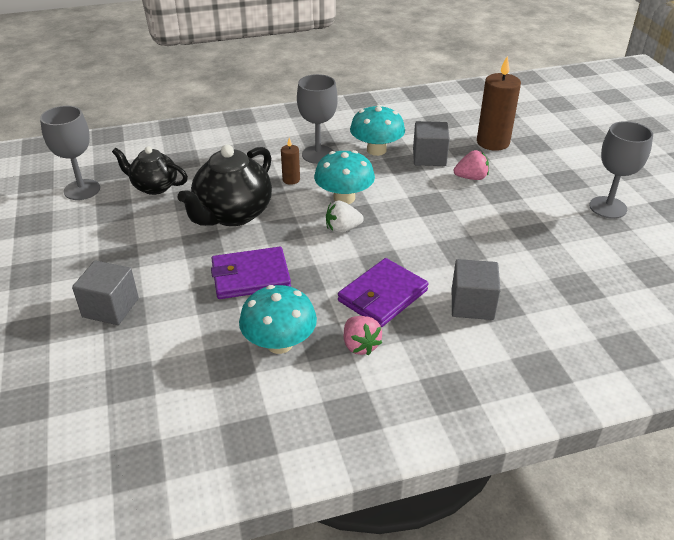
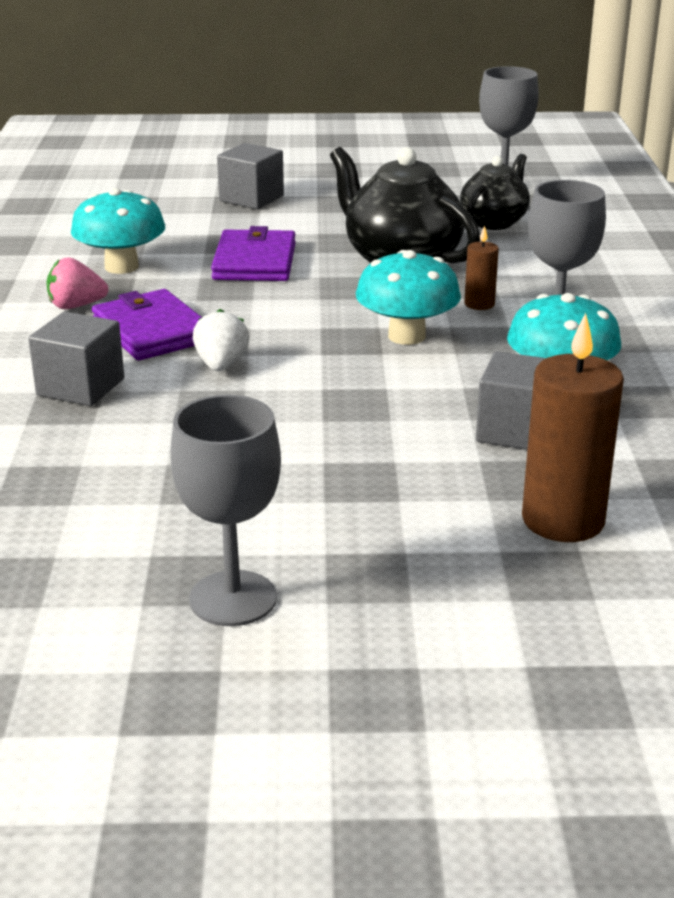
camera: 105 degrees right, 10 degrees down
(342, 229) = (321, 325): white strawberry -> white strawberry (221, 365)
(471, 178) = (422, 460): pink strawberry -> none

